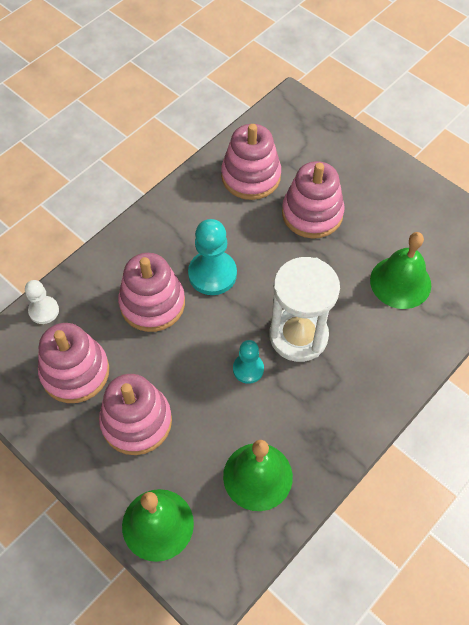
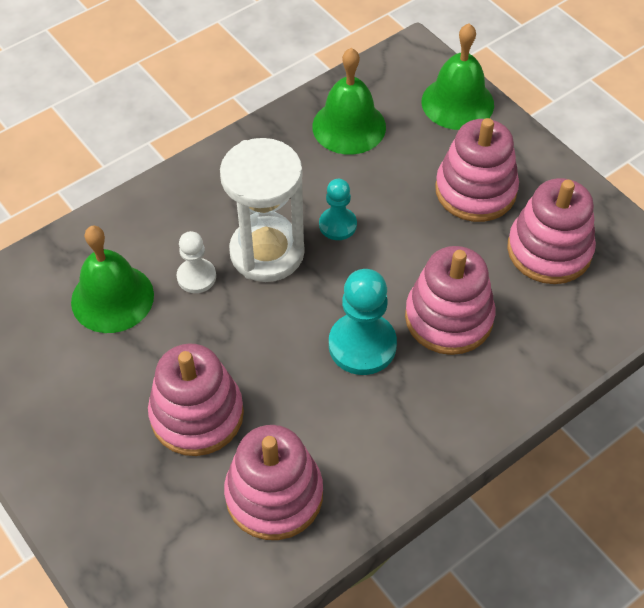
camera: 170 degrees left, 5 degrees down
(44, 310) = (595, 329): white pawn -> white pawn (196, 277)

